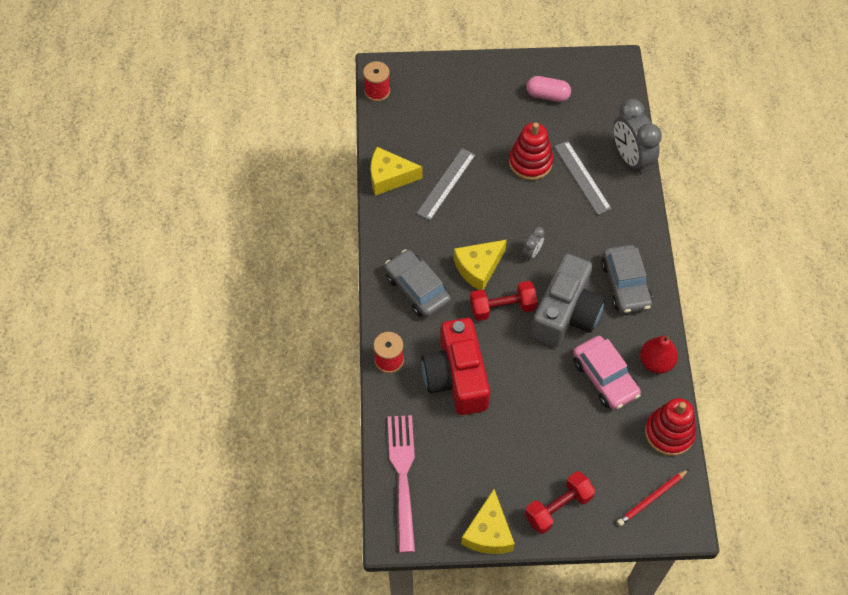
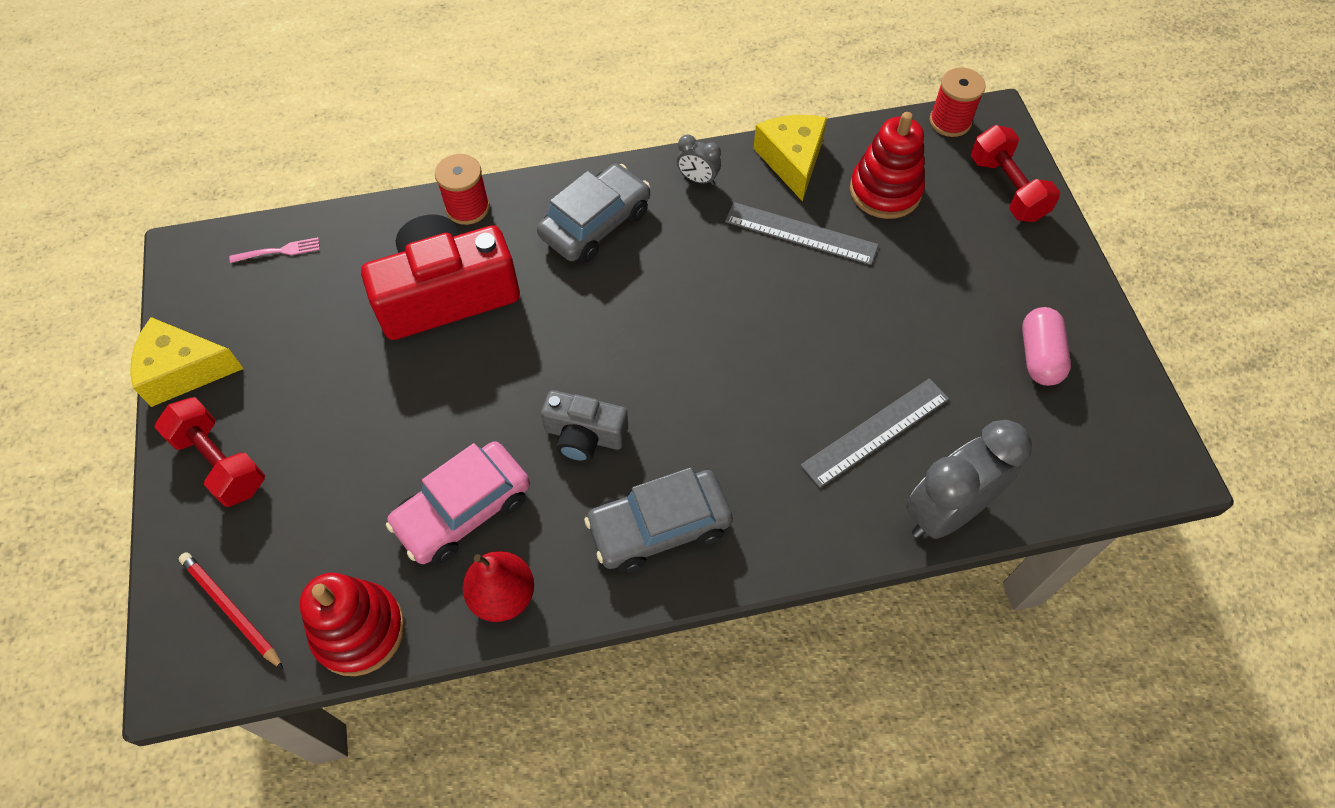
camera: 80 degrees right, 0 degrees up
(402, 475) = (279, 251): pink fork -> pink fork, size x0.41
(478, 268) = (649, 298): yellow cheese -> none
(502, 307) = (580, 340): red dumbbell -> red dumbbell (1007, 189)
(530, 162) = (882, 346): red stacking toy -> red stacking toy (885, 191)
(532, 253) = (695, 370): grey clock -> grey clock (698, 179)
(566, 313) = (584, 435): grey camera -> grey camera, size x0.55

